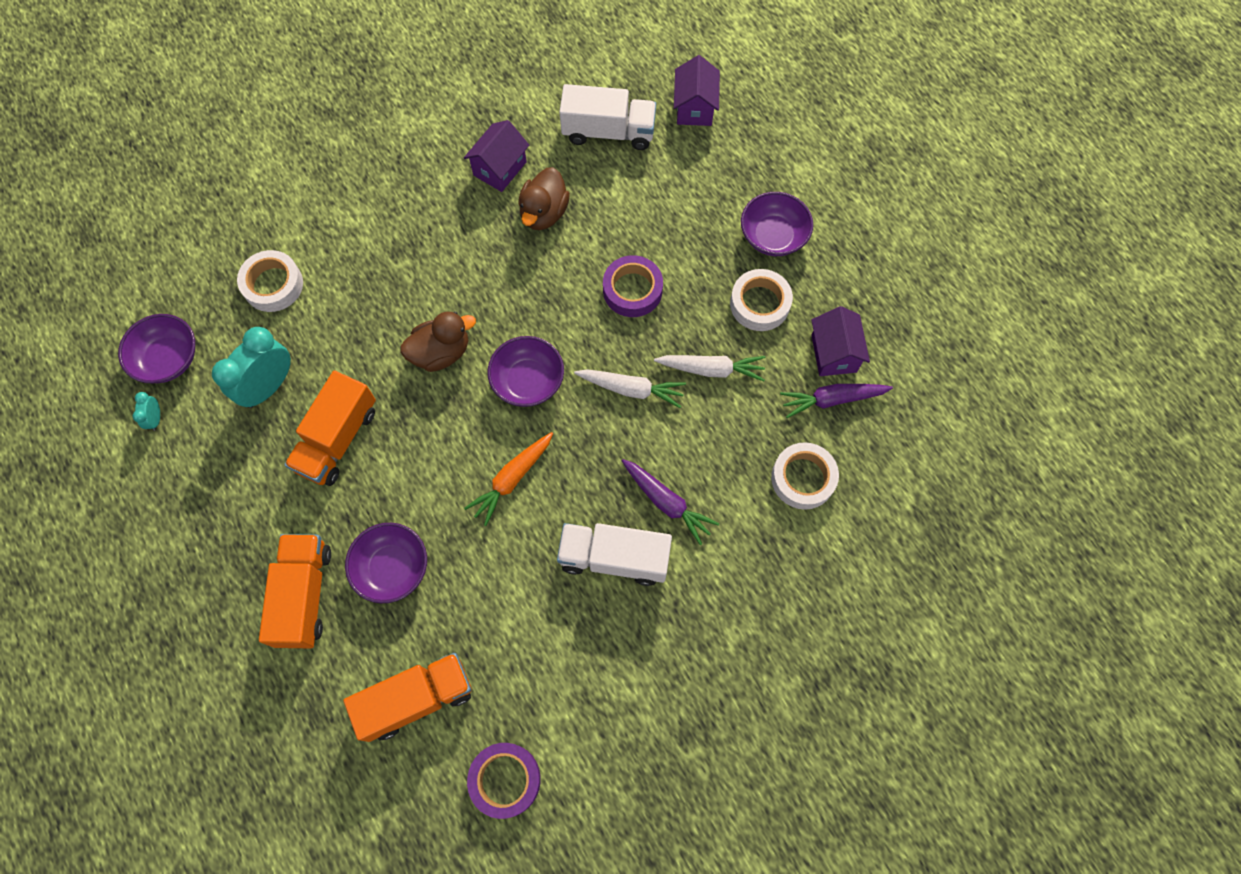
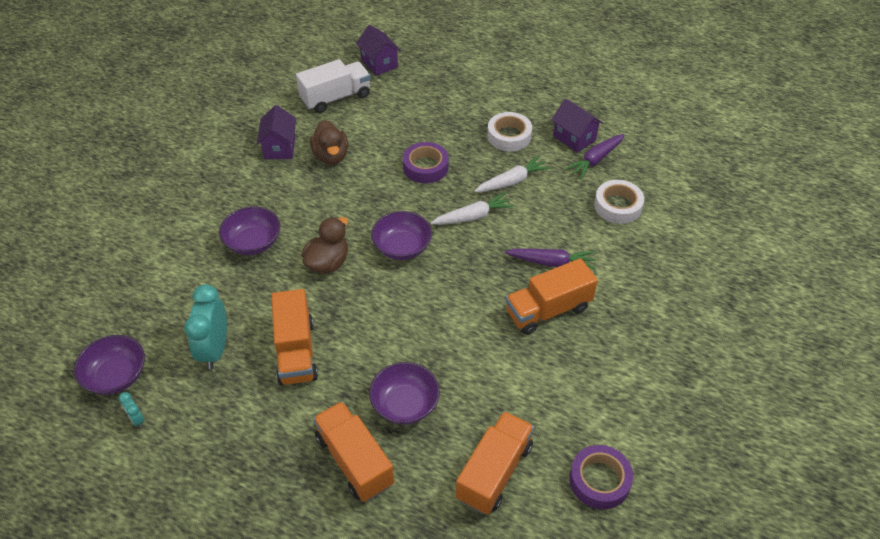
camera: 35 degrees left, 20 degrees down
(273, 285) = (166, 288): white tape -> none
(512, 479) = (441, 306): orange carrot -> none
(614, 558) = (548, 310): white truck -> orange truck
(773, 236) = (485, 101): purple bowl -> purple bowl (253, 242)

